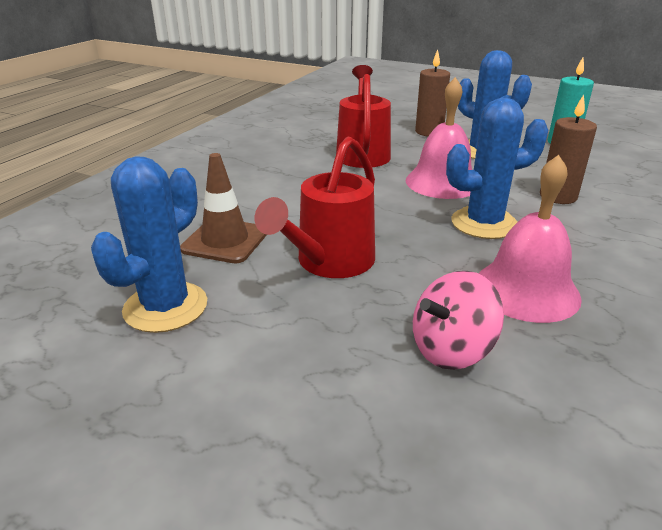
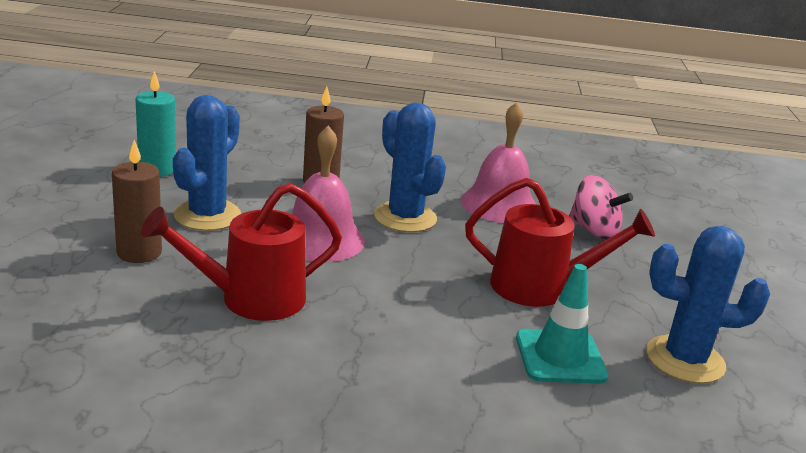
camera: 115 degrees left, 5 degrees down
(225, 241) = (560, 357): brown traffic cone -> turquoise traffic cone

